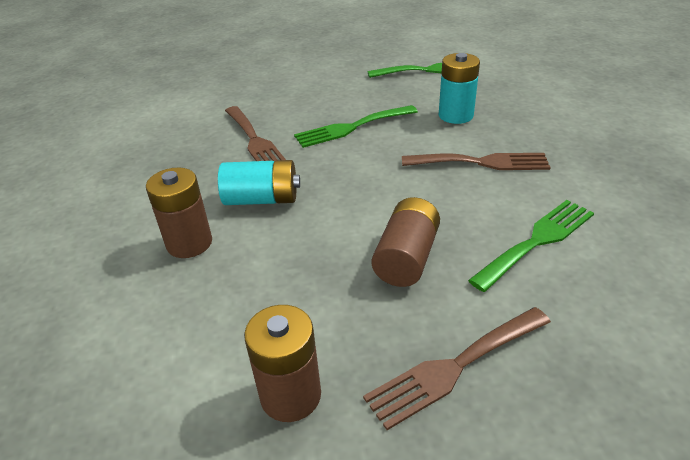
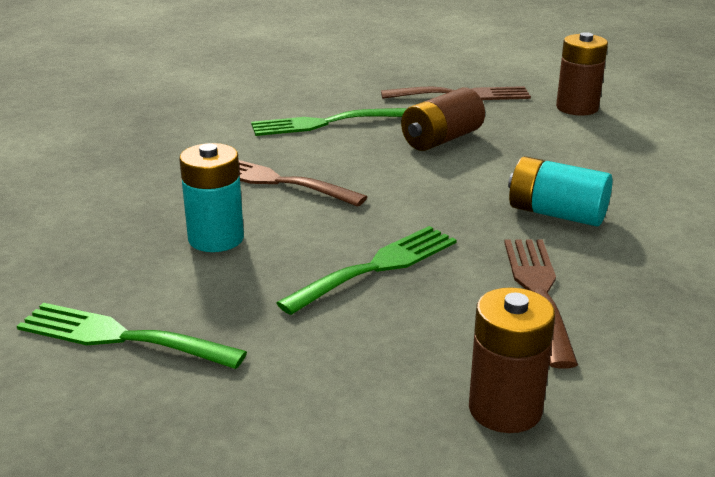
camera: 155 degrees left, 10 degrees down
(189, 243) = (650, 197): brown battery -> brown battery (505, 409)
(351, 127) = (377, 267): green fork -> green fork turned 45 degrees counterclockwise

